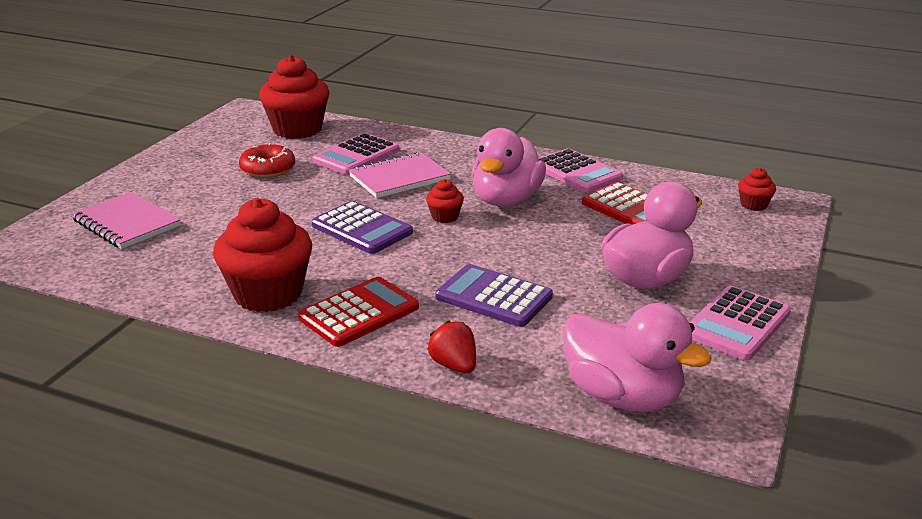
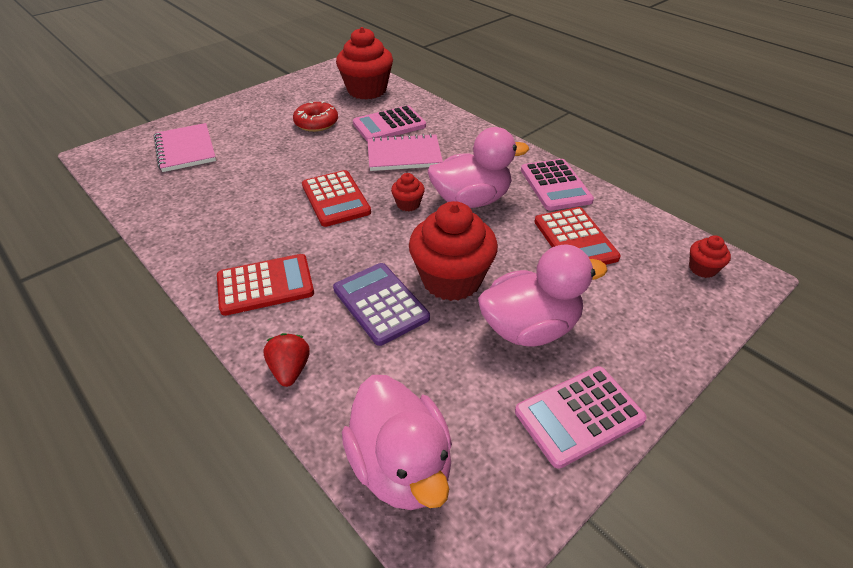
camera: 25 degrees right, 15 degrees up
(268, 294) = (219, 244): red cupcake -> red cupcake (451, 279)
(362, 229) = (335, 199): purple calculator -> red calculator
(506, 200) = (471, 200): pink duck -> pink duck turned 150 degrees counterclockwise

